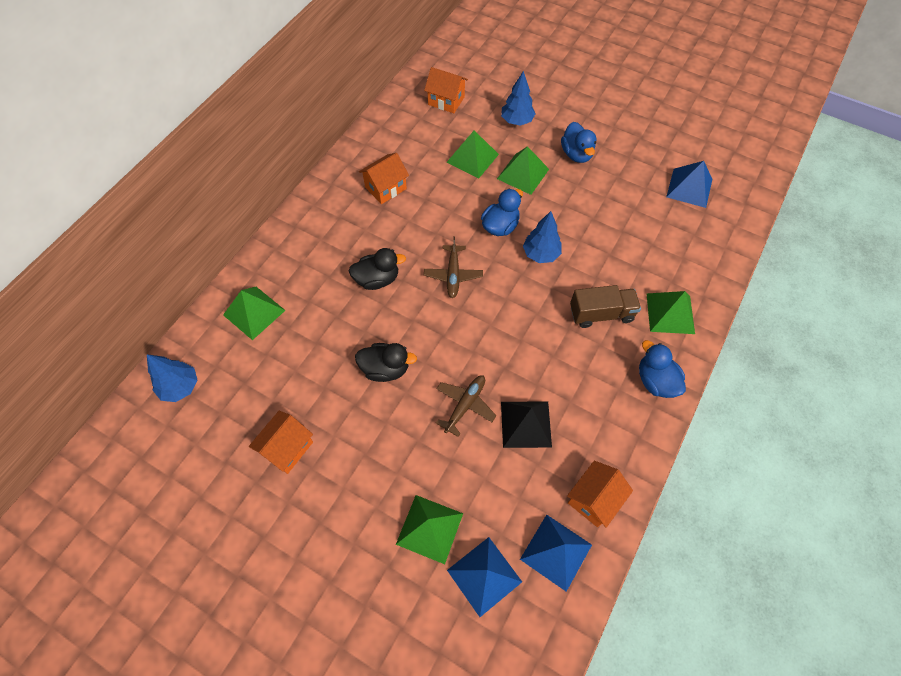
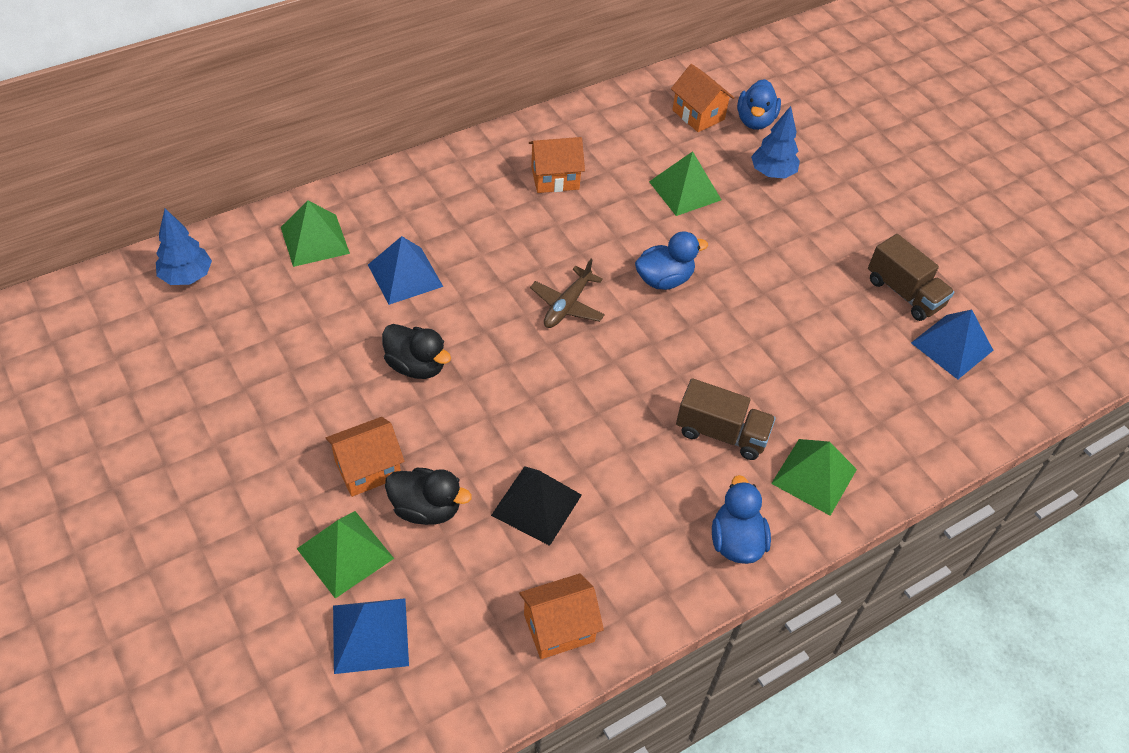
camera: 25 degrees right, 10 degrees down
(287, 448) = (252, 391): orange house -> orange house (368, 469)
(377, 279) = (474, 269): black duck -> black duck (426, 509)
(465, 405) = (479, 448): brown plane -> none
(523, 174) = (736, 234): green pyramid -> none
(541, 254) = (693, 332): blue tree -> none
(556, 552) = (471, 657): blue pyramid -> blue pyramid (405, 275)
(576, 154) = (823, 242): blue duck -> blue duck (755, 121)
(642, 166) = (904, 293): none -> brown truck

